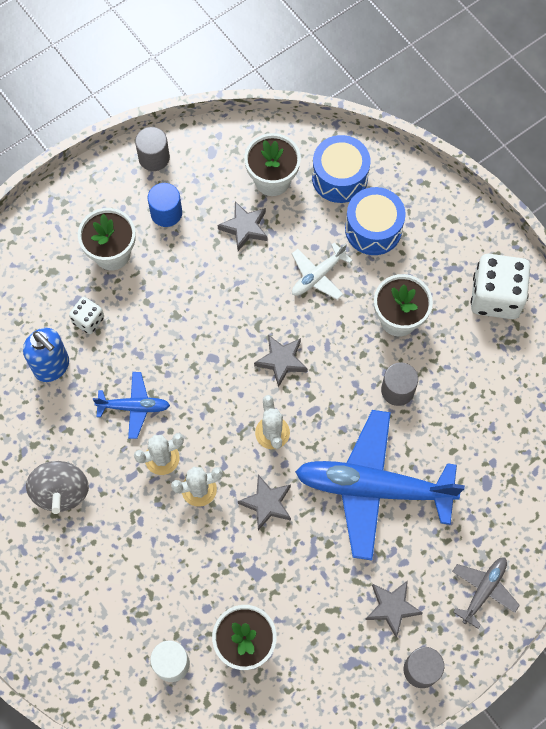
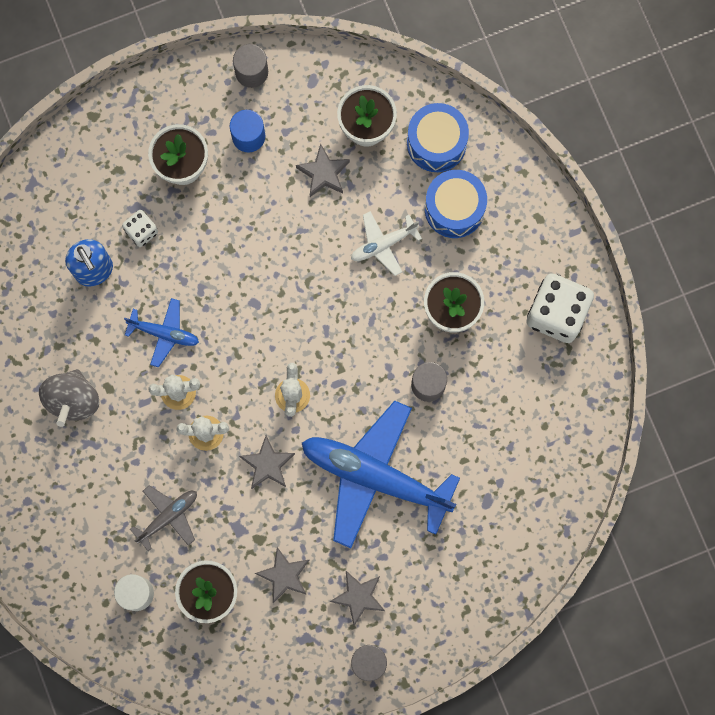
camera: 15 degrees right, 10 degrees up
(281, 361) = (321, 324): grey star -> grey star (284, 575)
(483, 590) = (451, 604): grey plane -> grey plane (168, 516)

